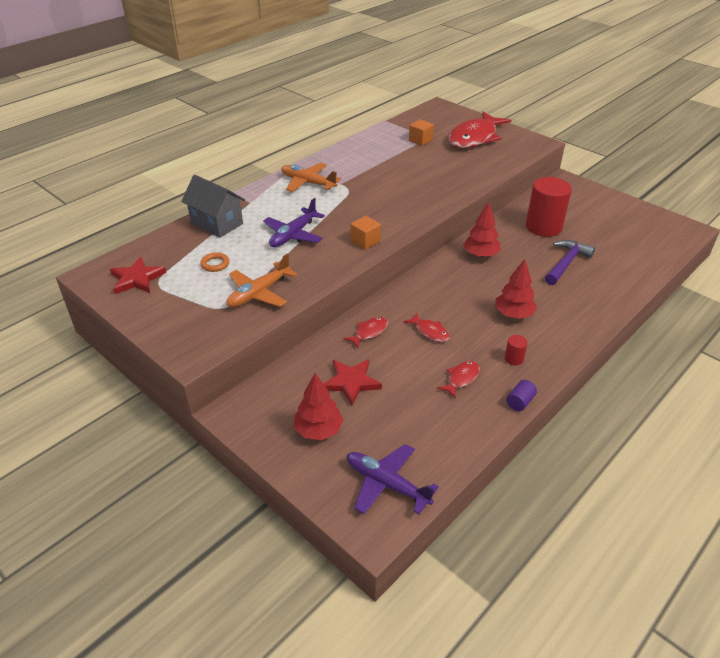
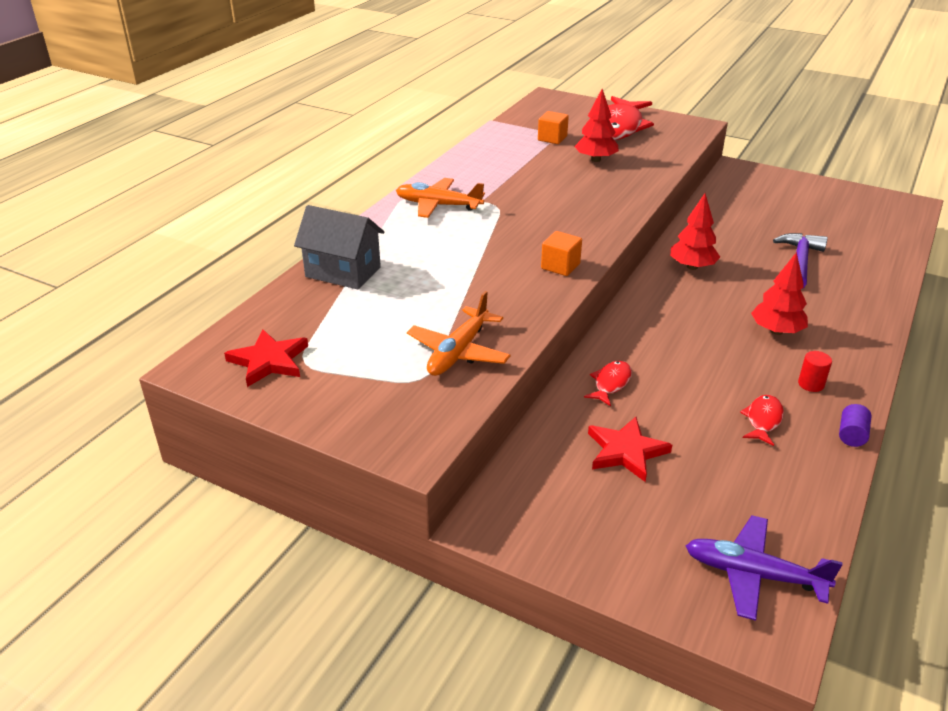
camera: 15 degrees left, 5 degrees down
(215, 264) = (373, 324): orange ring -> none
(293, 235) = (459, 271): purple plane -> none
(318, 430) = (620, 522): red tree -> red tree (595, 160)
(430, 332) = (687, 369): red fish -> none
(543, 227) = (746, 224): red cylinder -> none

